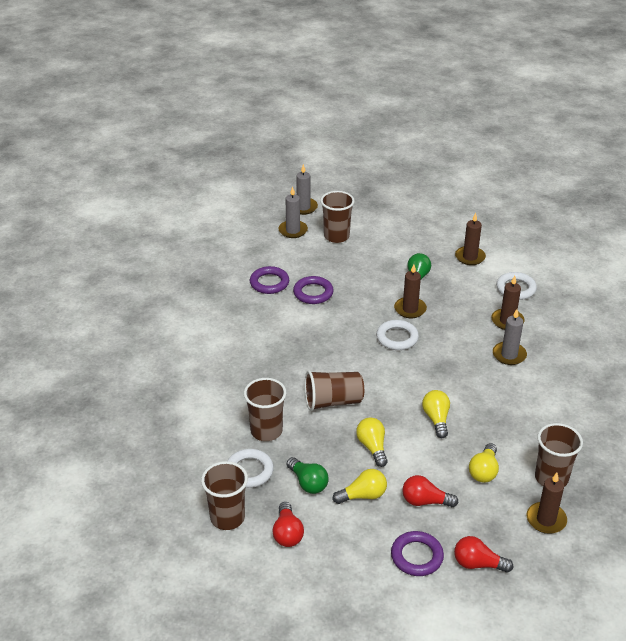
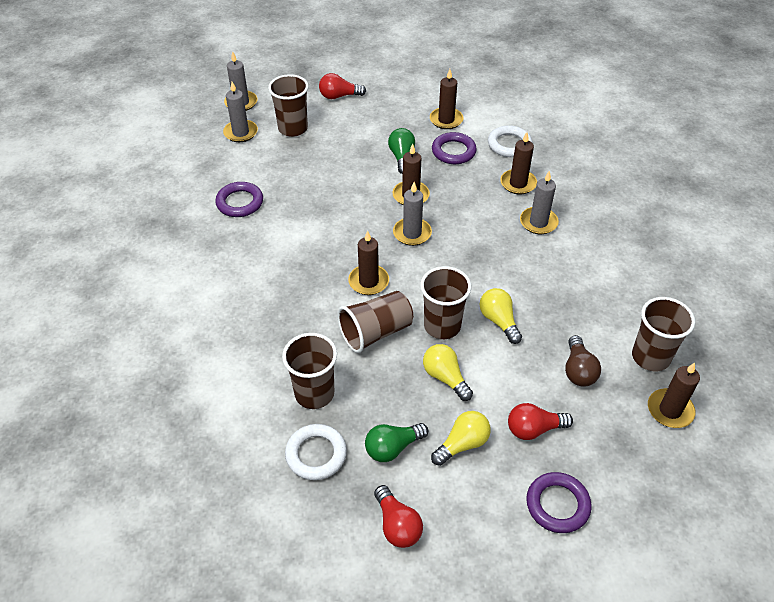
camera: 20 degrees left, 10 degrees up
(227, 517) = (315, 528): brown cup -> brown cup (442, 326)
(308, 483) = (392, 448): green light bulb -> green light bulb turned 120 degrees clockwise
(313, 293) = (295, 202): purple ring -> purple ring (453, 151)
(344, 364) = (368, 281): none -> brown candle
(397, 338) = (412, 233): white ring -> grey candle
(477, 564) = (627, 491): red light bulb -> red light bulb (339, 96)
(484, 471) = (578, 370): yellow light bulb -> brown light bulb

